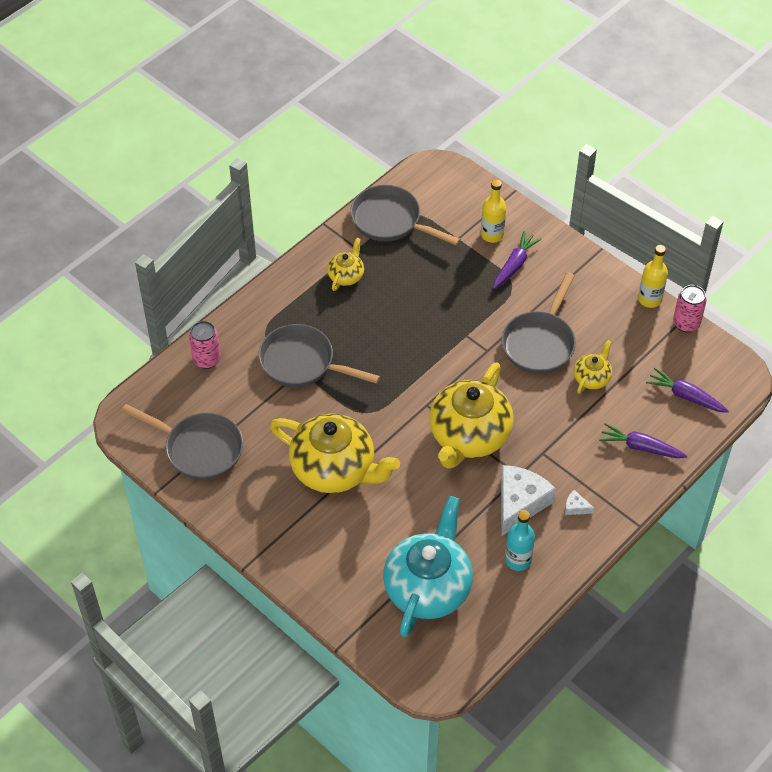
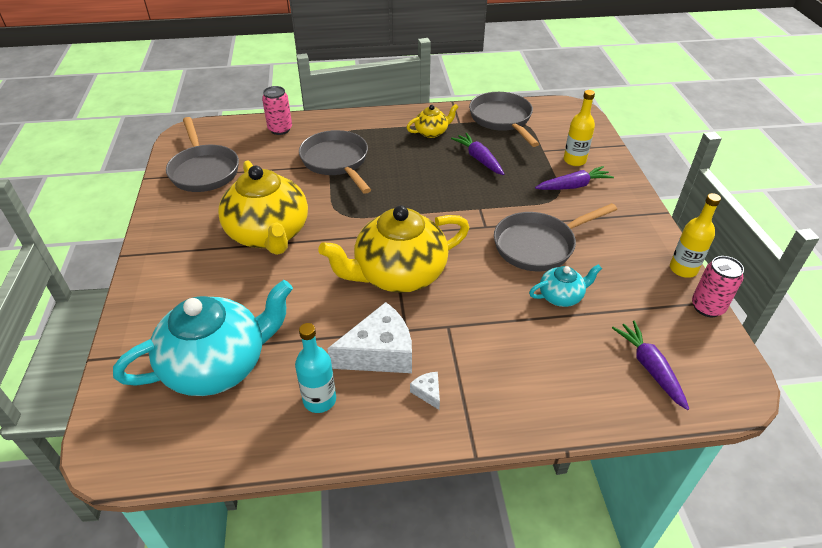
camera: 40 degrees right, 10 degrees down
(592, 378) = (561, 296): yellow teapot -> turquoise teapot
(641, 447) = (553, 383): purple carrot -> purple carrot (479, 159)

